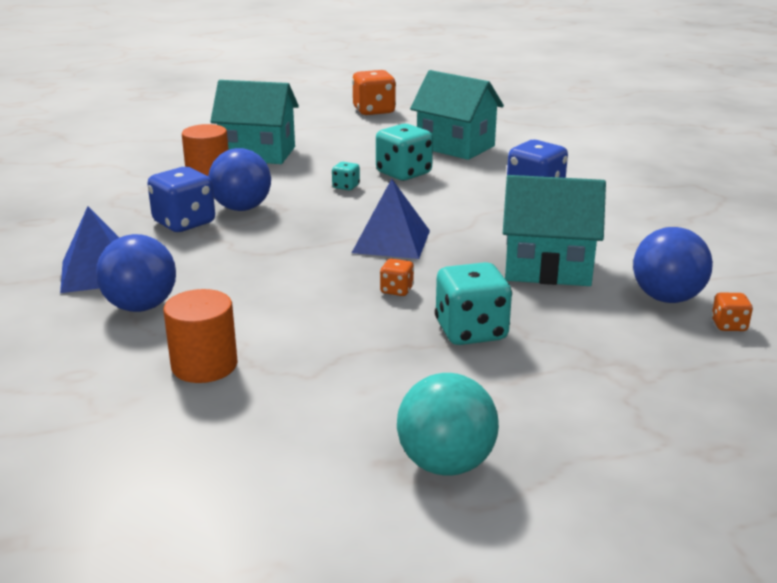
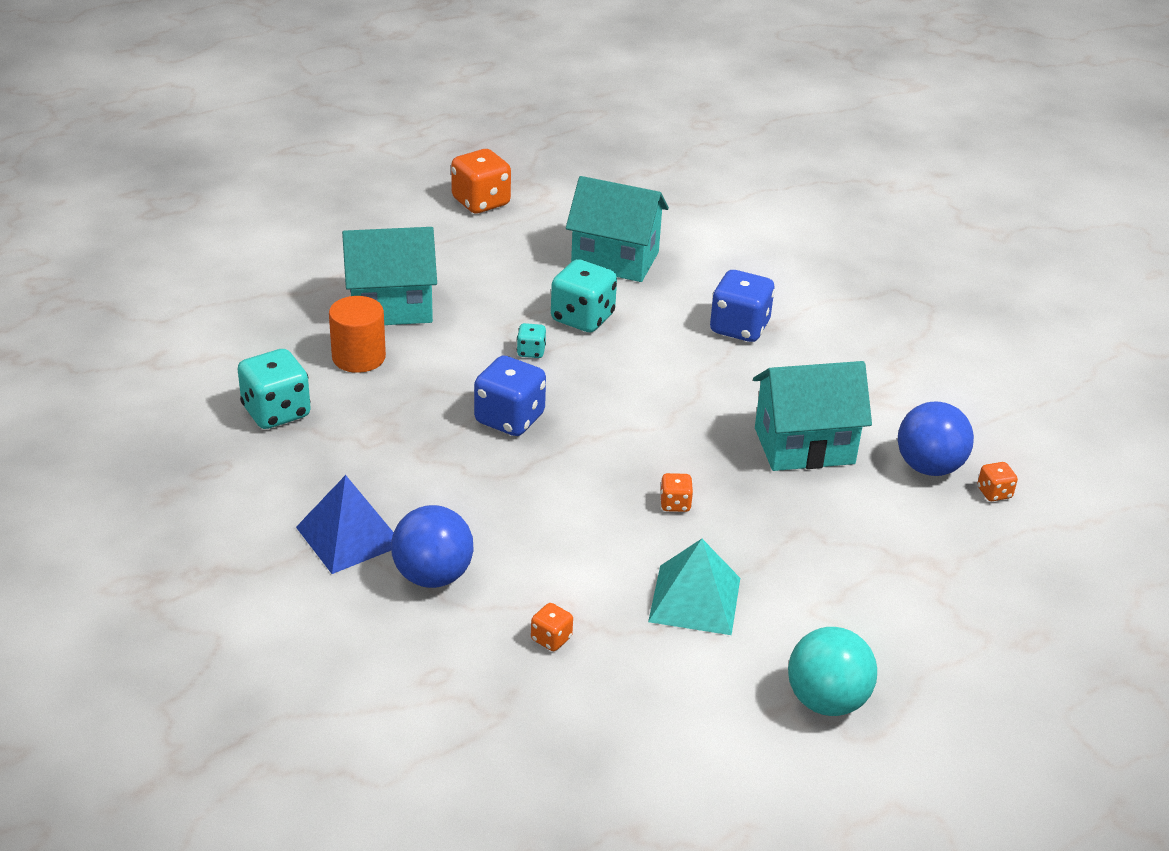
camera: 20 degrees left, 10 degrees up
(184, 223) = (388, 443): blue dice -> blue dice (509, 419)
(204, 365) = (551, 639): orange cylinder -> orange dice
(242, 208) = (436, 407): blue ball -> none
(365, 359) = (695, 599): none -> turquoise pyramid
(391, 241) = (630, 433): blue pyramid -> none
(471, 332) = (773, 546): turquoise dice -> turquoise dice (276, 412)

